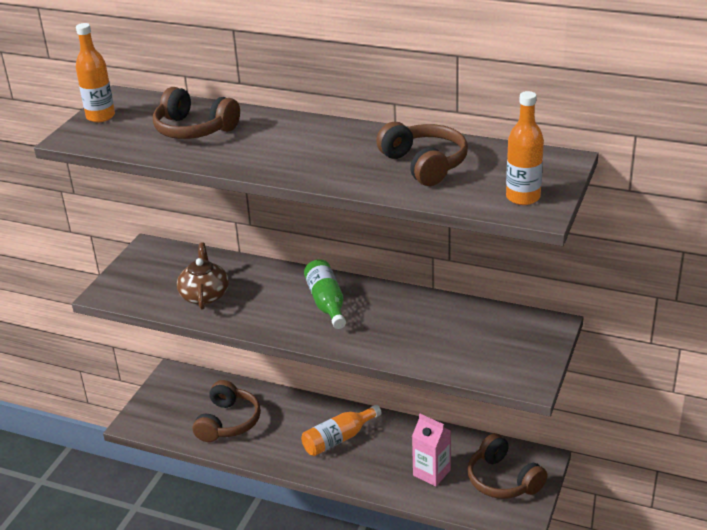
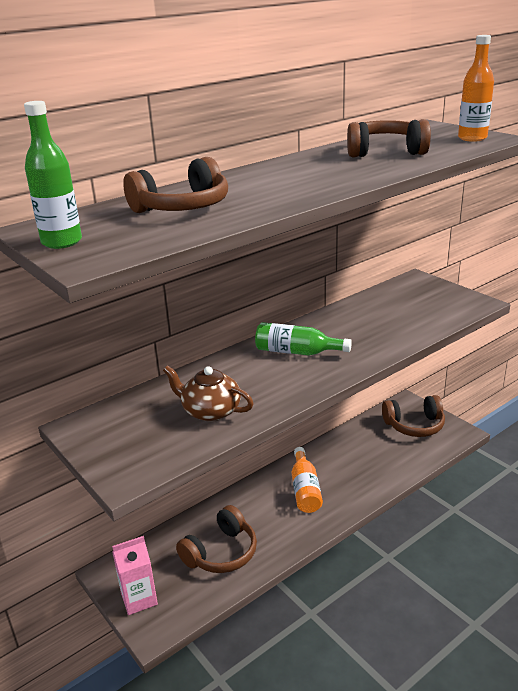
camera: 60 degrees left, 5 degrees down
(100, 116) = (62, 242): orange bottle -> green bottle
(228, 422) = (221, 552): brown headphones -> brown headphones turned 90 degrees clockwise
(431, 473) = (383, 455): pink carton -> pink carton (139, 599)

